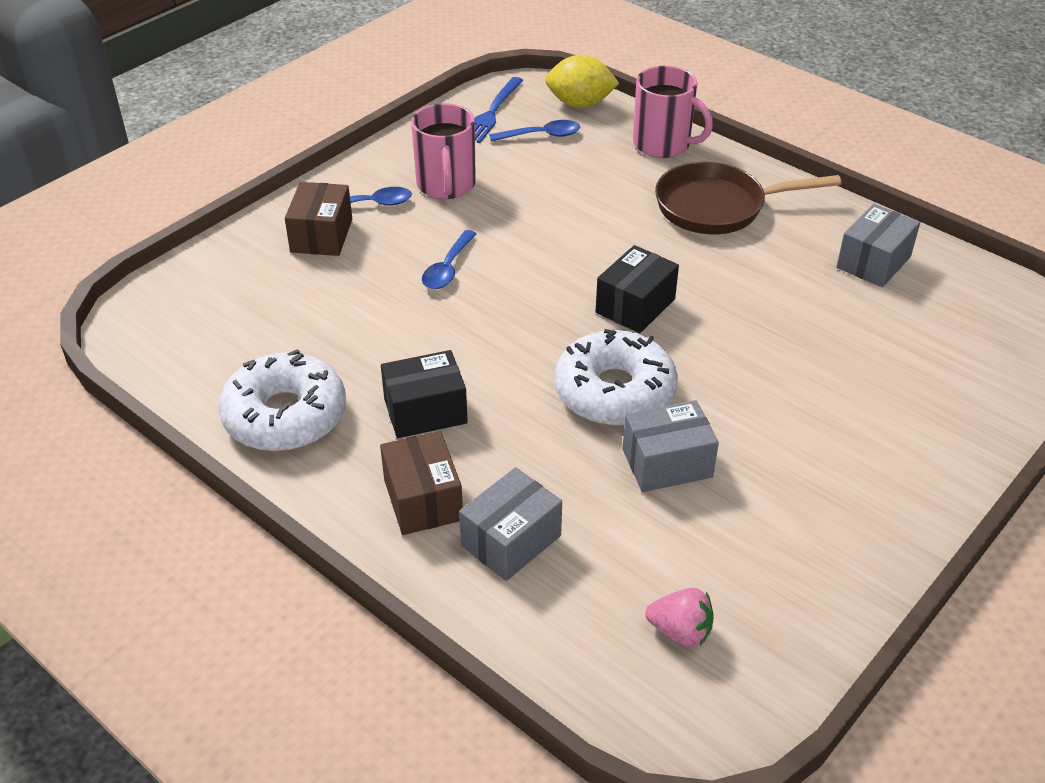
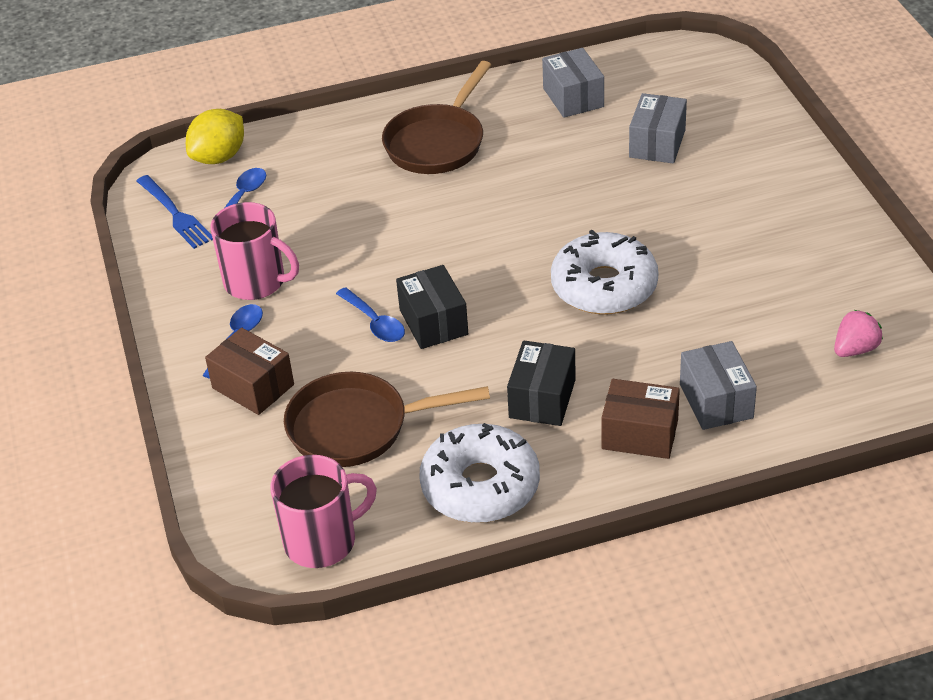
camera: 55 degrees left, 0 degrees up
(311, 311) = (357, 427): none -> brown pan
(635, 306) = (516, 236): black box -> black box (433, 322)
(663, 144) = (327, 136): pink mug -> pink mug (322, 541)
(667, 463) = (698, 290): grey box -> grey box (657, 143)

